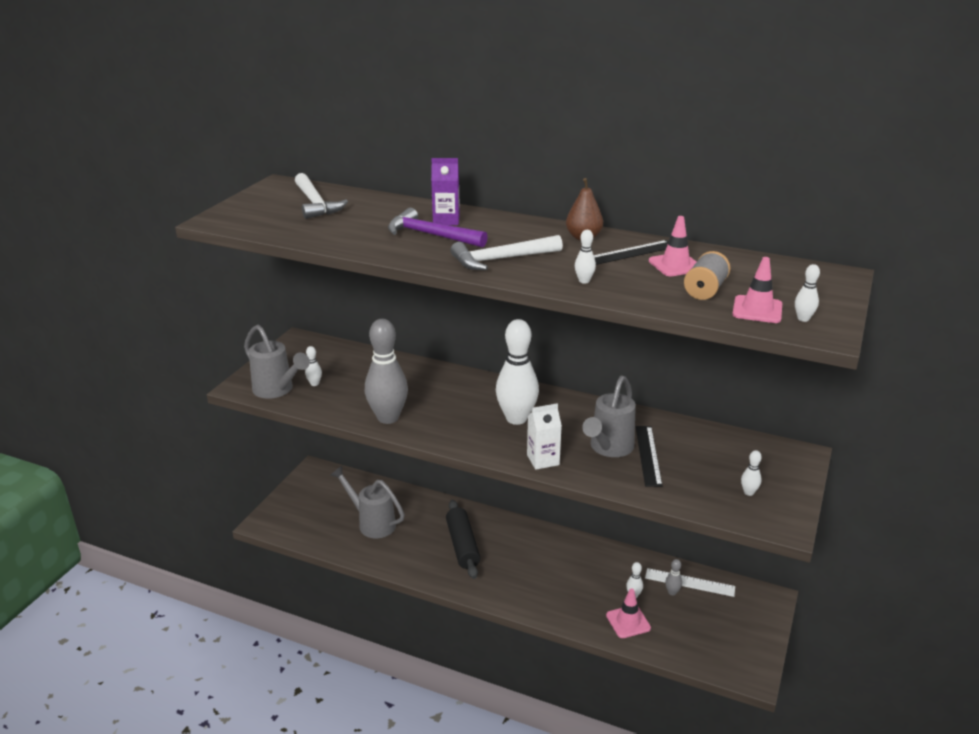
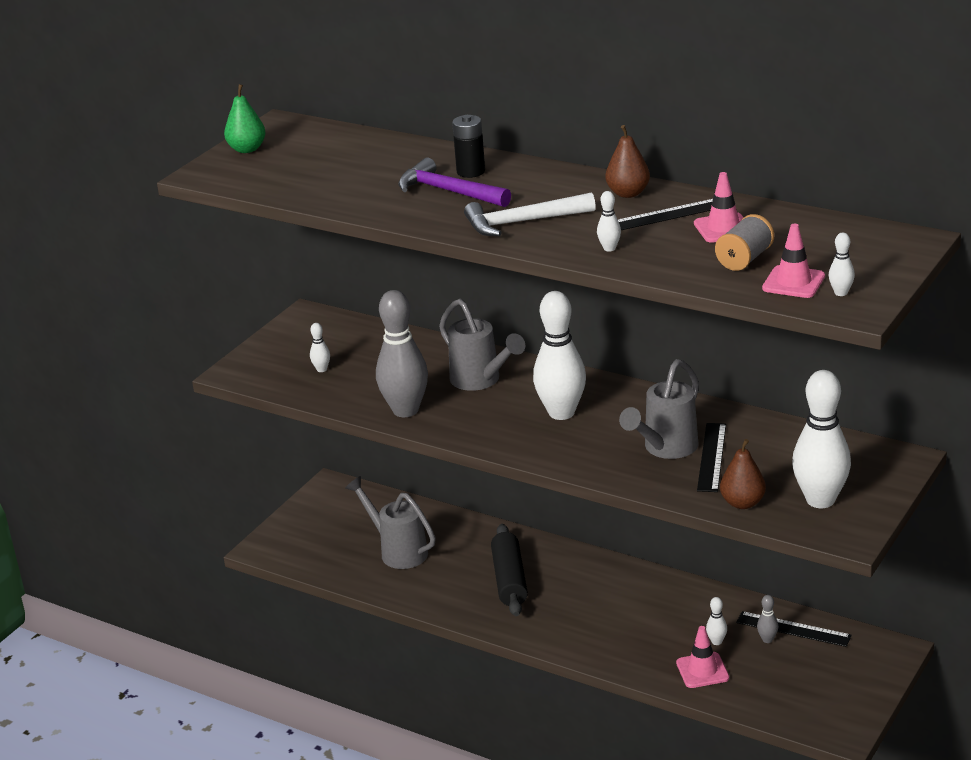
camera: 10 degrees right, 0 degrees up
(253, 202) = (247, 149): none -> green pear
(277, 390) = (276, 377): grey watering can -> grey watering can (481, 381)
(315, 203) = (320, 150): white hammer -> none
(446, 220) = (471, 172): purple carton -> black battery
(543, 460) = (582, 460): white carton -> none
(686, 496) = (742, 503): none -> brown pear
(689, 582) = (793, 629): white ruler -> black ruler
(748, 492) = (820, 500): white bowling pin -> white bowling pin, size x2.44

